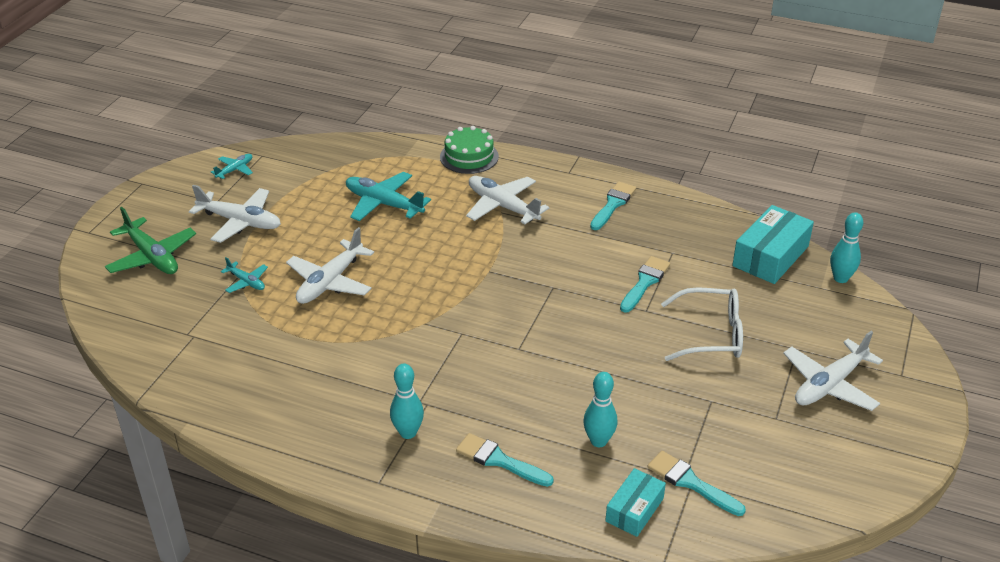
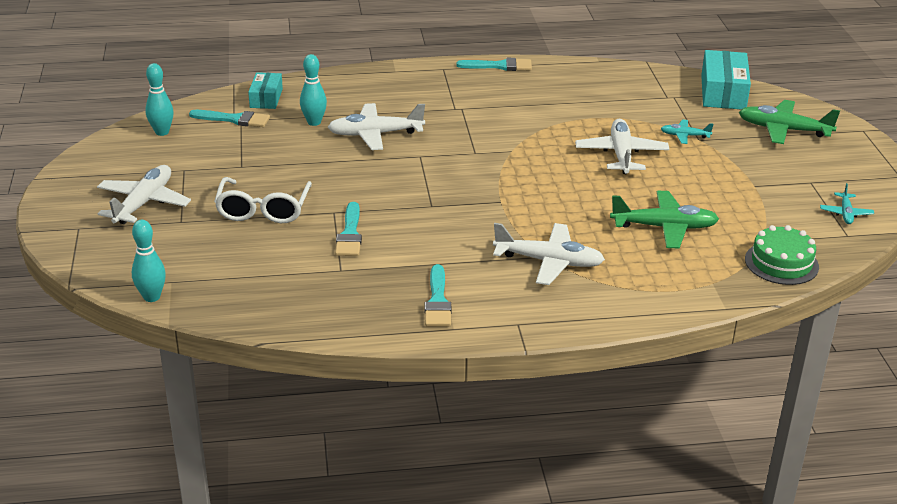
camera: 150 degrees right, 5 degrees down
(240, 222) = (762, 173): white plane -> white plane (375, 134)
(383, 204) = (664, 227): turquoise plane -> green plane
(408, 433) = (451, 92): turquoise bowling pin -> turquoise bowling pin (162, 132)
(469, 157) = (645, 305): green cake -> green cake (781, 263)
(499, 460) = (375, 96): turquoise brush -> turquoise brush (499, 66)
(711, 335) = (263, 210): white glasses -> white glasses turned 60 degrees counterclockwise
(770, 256) = (235, 297): turquoise box -> turquoise box (723, 92)

